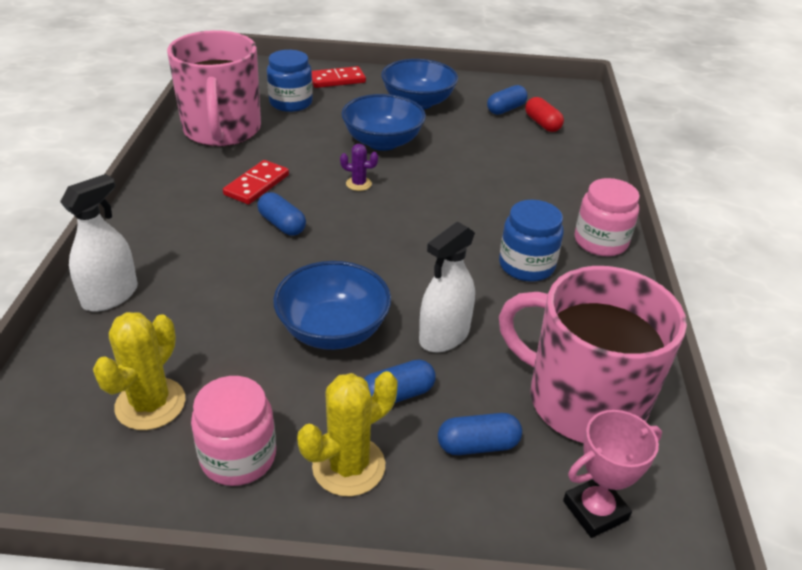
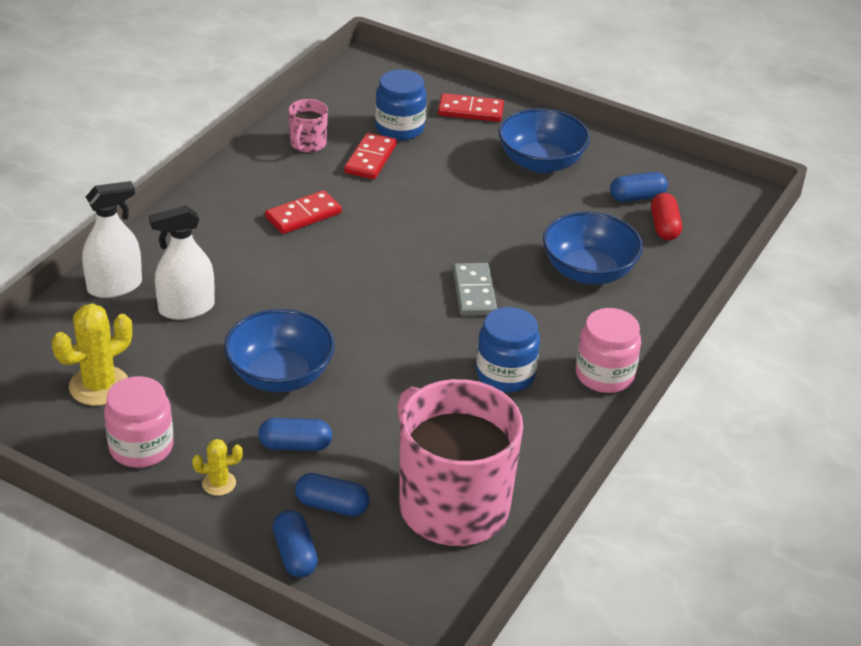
camera: 25 degrees right, 0 degrees up
(222, 130) = (307, 144): pink mug -> pink mug, size x0.43
(282, 224) = (300, 263): blue capsule -> blue capsule (295, 554)
(283, 129) = (370, 159): none -> red domino
(348, 466) = (219, 483): yellow cactus -> yellow cactus, size x0.54
(358, 184) = (404, 242): purple cactus -> none
(382, 142) = (464, 201): blue bowl -> blue bowl (588, 271)
(444, 336) = (373, 412): white spray bottle -> white spray bottle (186, 308)
(446, 207) = (474, 292): none -> grey domino
(595, 510) = (387, 584): pink trophy -> none

